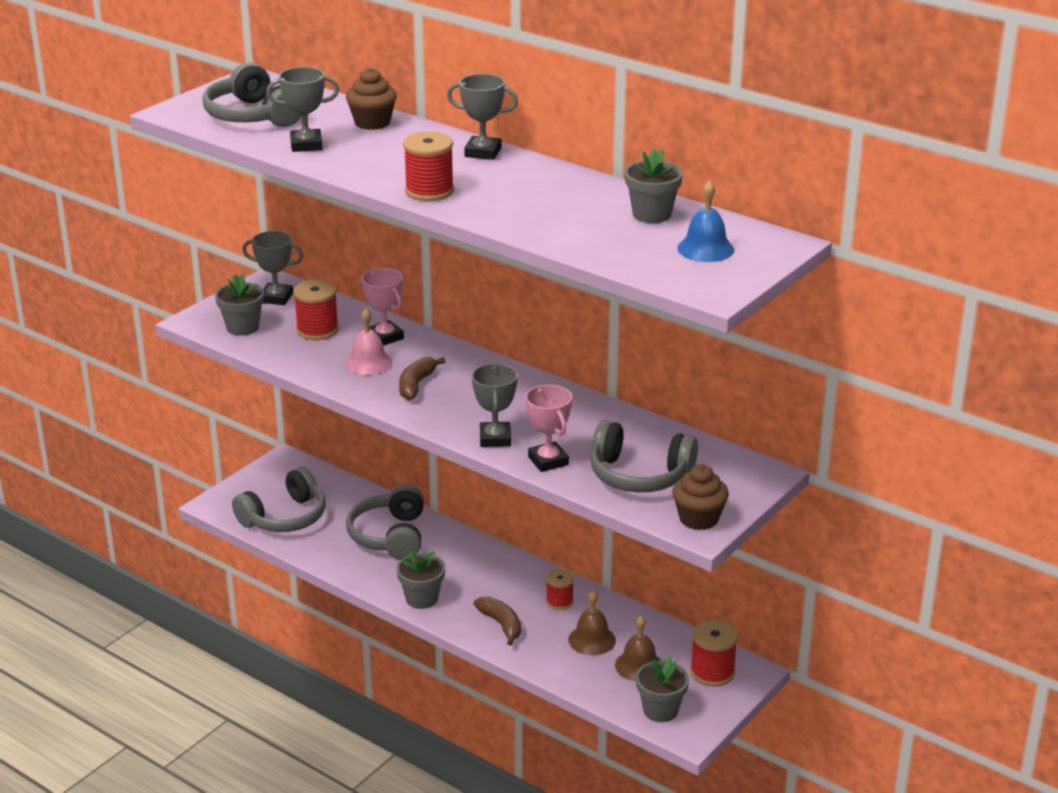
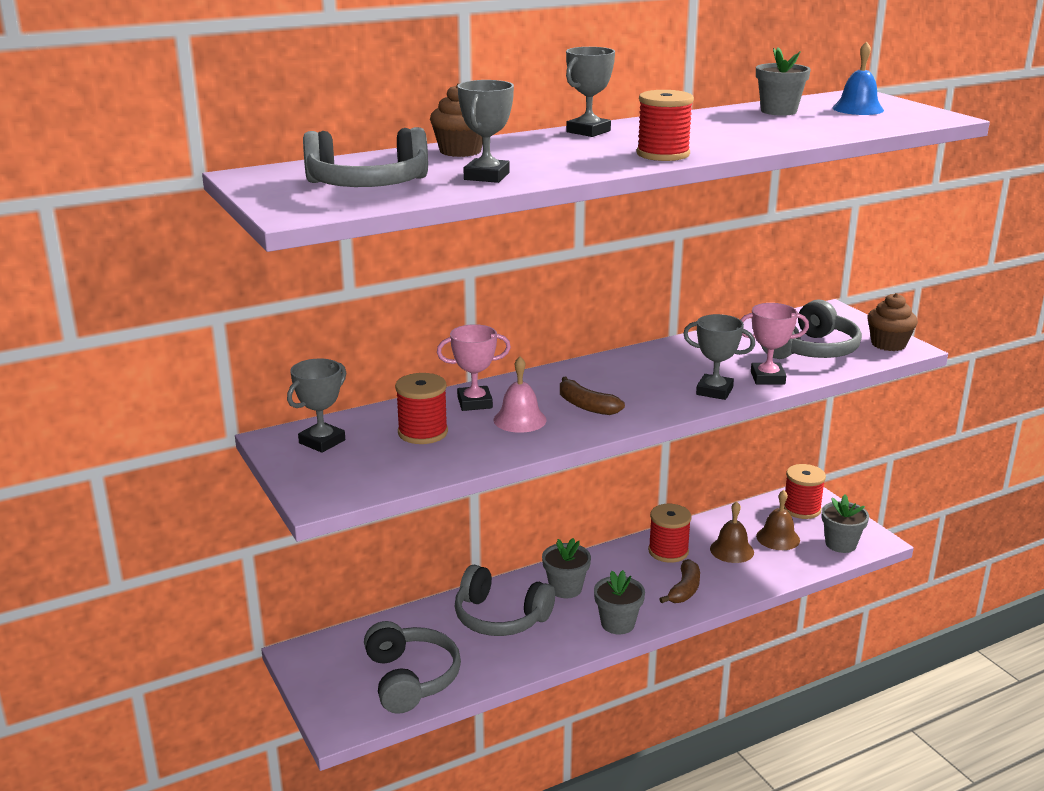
camera: 65 degrees left, 5 degrees down
(242, 327) = (370, 472): grey flower pot -> grey flower pot (565, 588)
(501, 624) = (684, 589): brown banana -> brown banana turned 120 degrees clockwise
(559, 601) = (668, 551): red spool -> red spool, size x1.54

